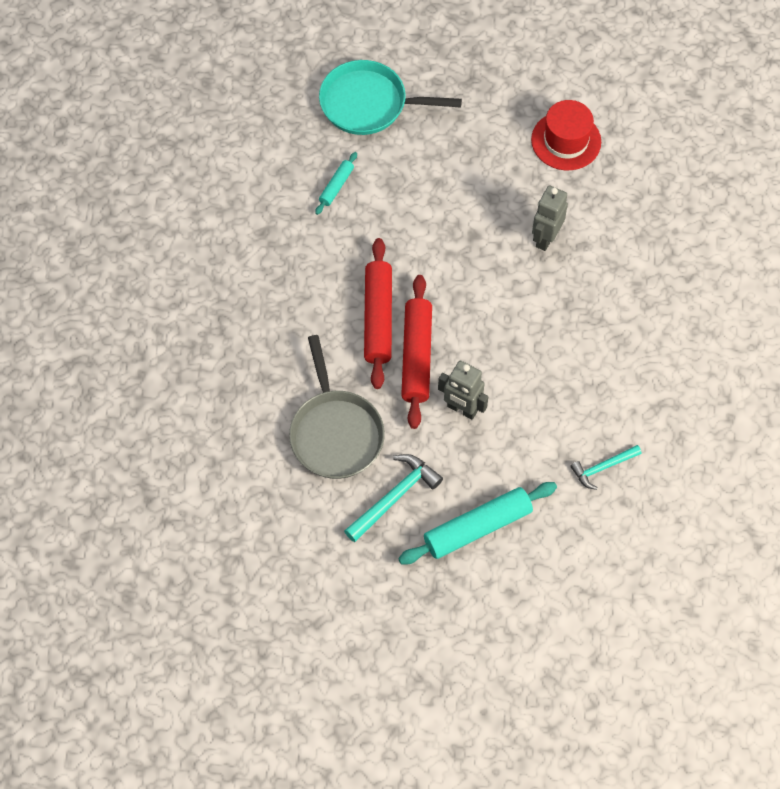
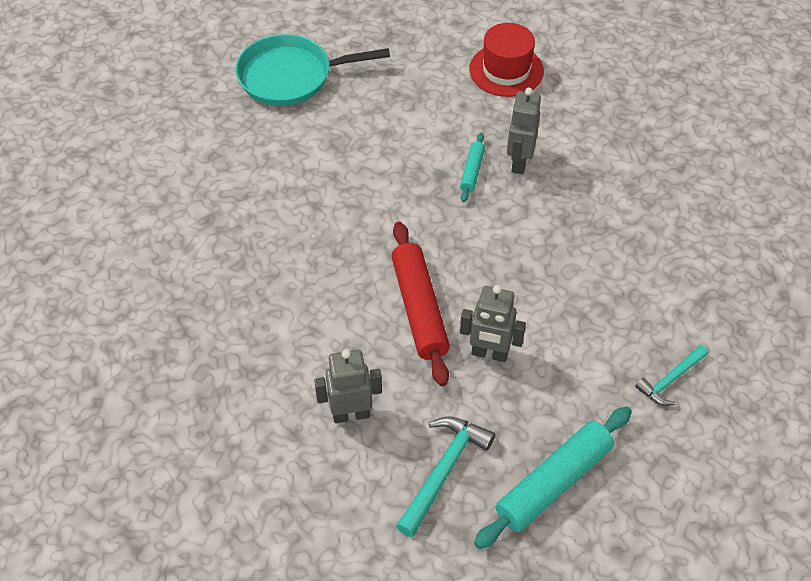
camera: 15 degrees left, 10 degrees down
(335, 433) = (351, 414): grey pan -> grey robot
(336, 186) = (278, 158): turquoise rolling pin -> turquoise rolling pin (472, 171)
(377, 318) = (363, 279): red rolling pin -> none

